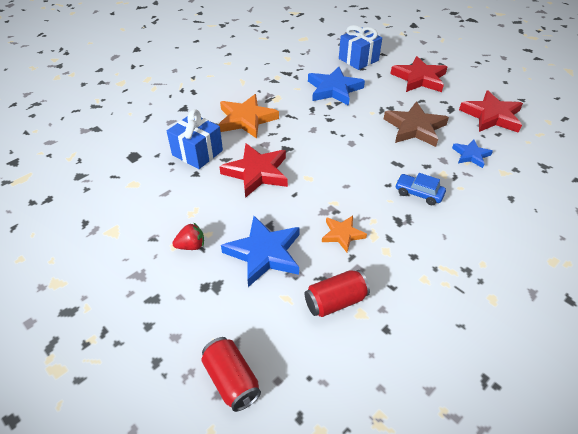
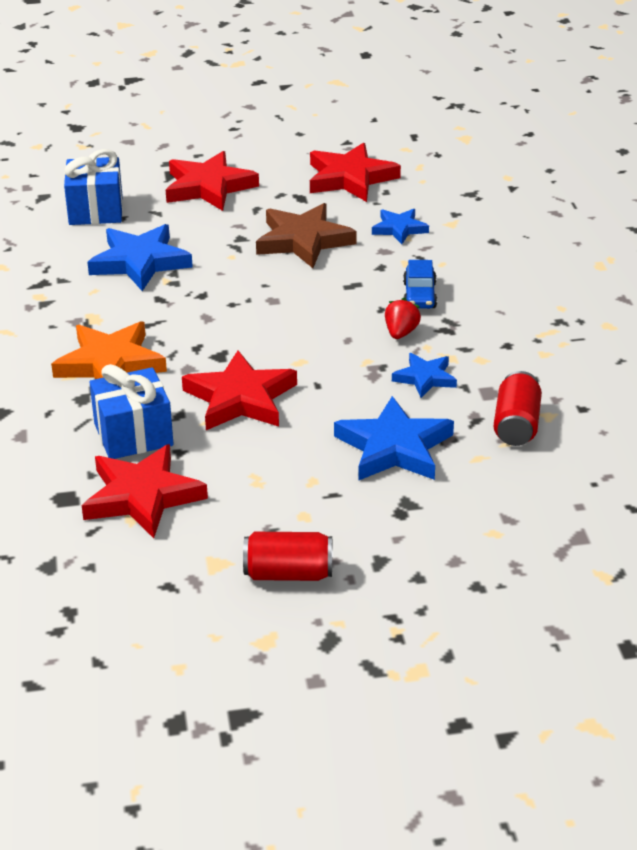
camera: 55 degrees left, 10 degrees down
(151, 179) = (142, 496): none -> red star
(191, 246) = (320, 501): red strawberry -> red strawberry (401, 333)
(231, 380) = (551, 537): red can -> red can (288, 574)
(342, 234) = (425, 378): orange star -> blue star
(418, 193) = (419, 295): blue car -> blue car turned 60 degrees counterclockwise

